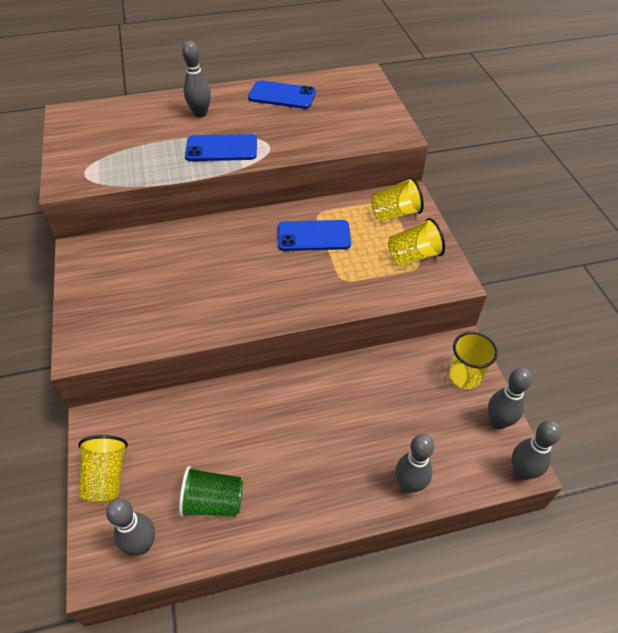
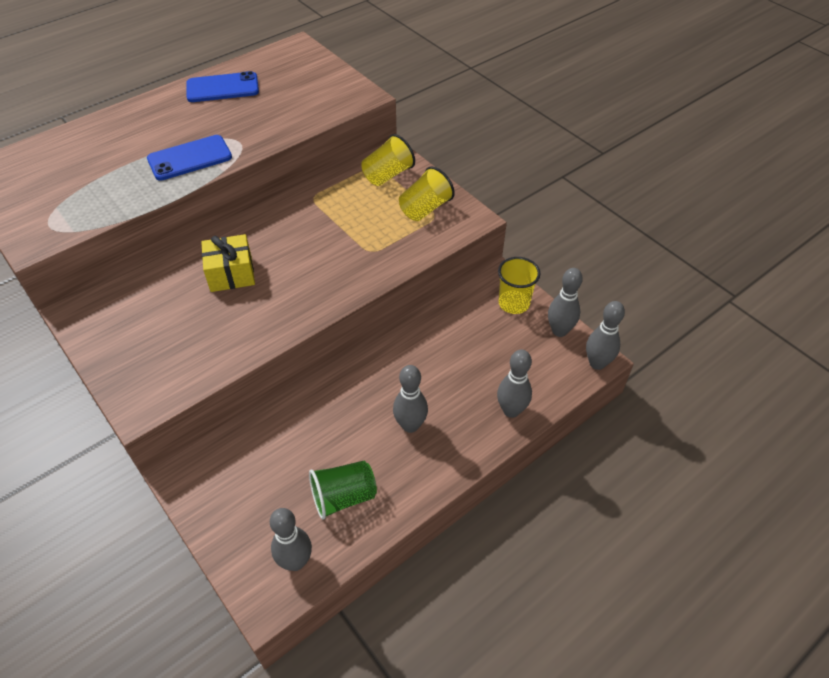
camera: 25 degrees left, 0 degrees up
(107, 477) = (224, 519): yellow cup -> none
(200, 114) = (144, 129): grey bowling pin -> grey bowling pin (410, 425)
(213, 260) = (231, 274): none -> yellow gift
(314, 236) = (321, 220): blue phone -> none

